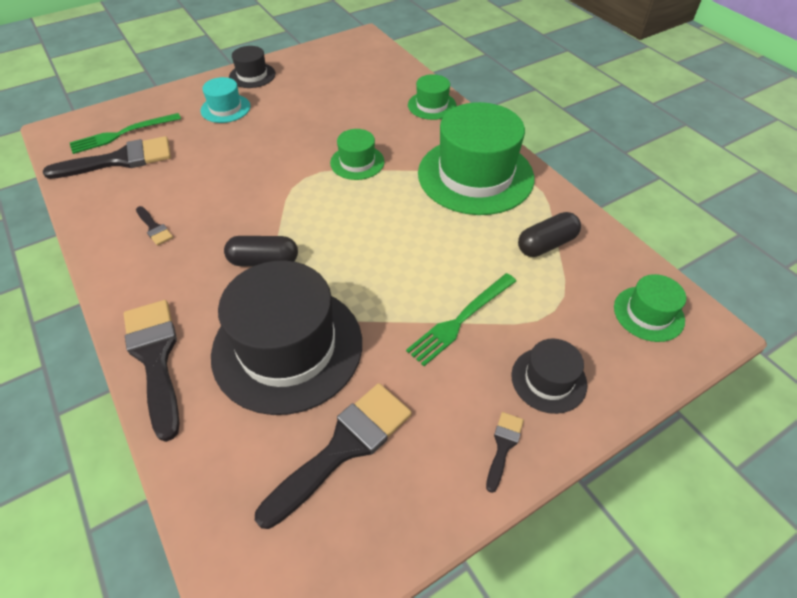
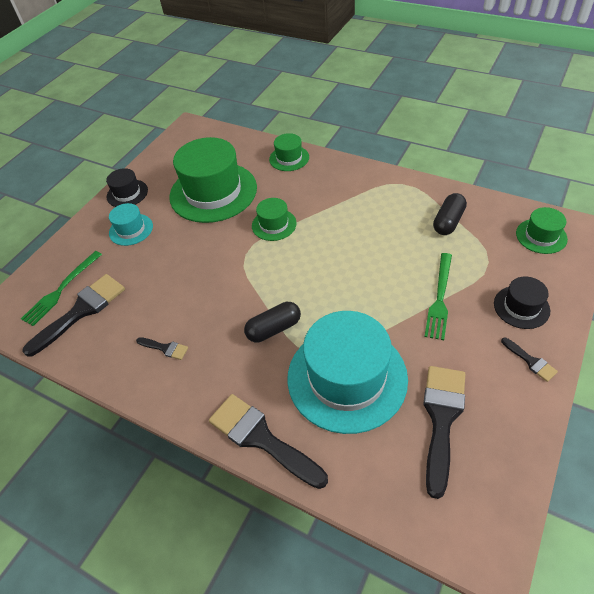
camera: 25 degrees left, 0 degrees up
(287, 347) = (347, 378): black hat -> turquoise hat
(475, 175) = (364, 196): green hat -> green hat (213, 192)
(503, 446) = (530, 361): black brush -> black brush turned 150 degrees clockwise

